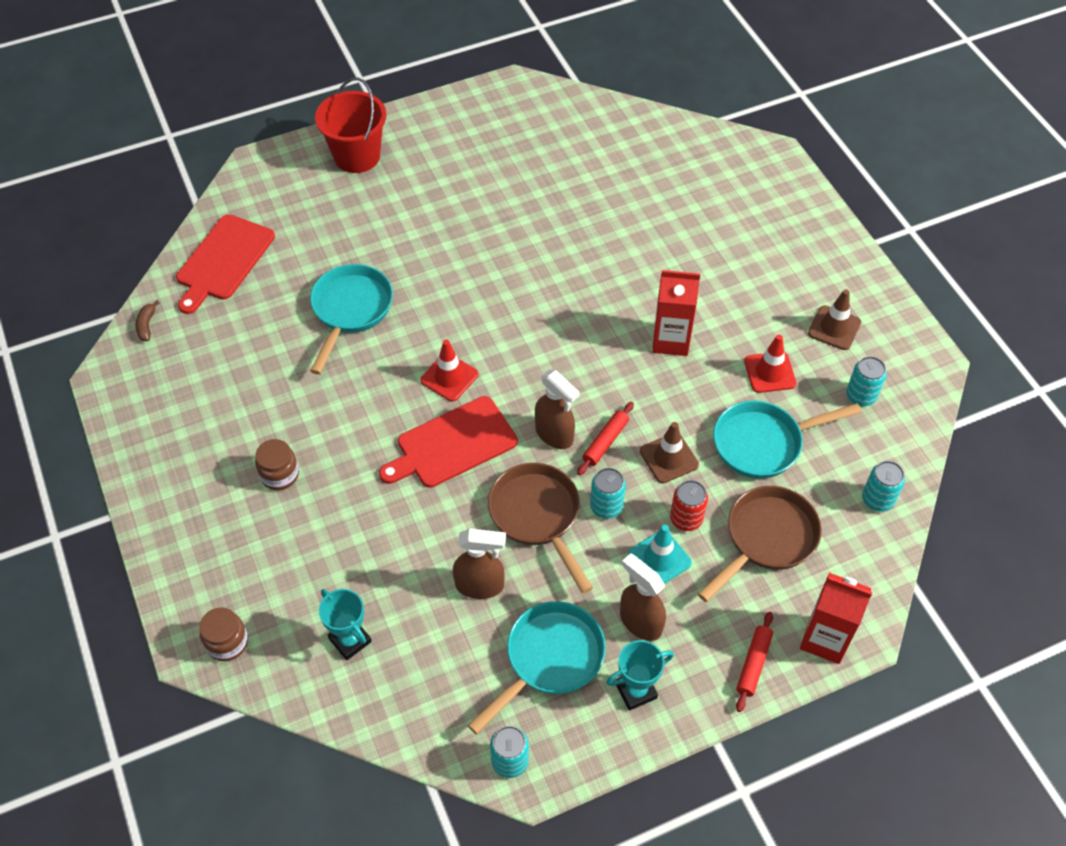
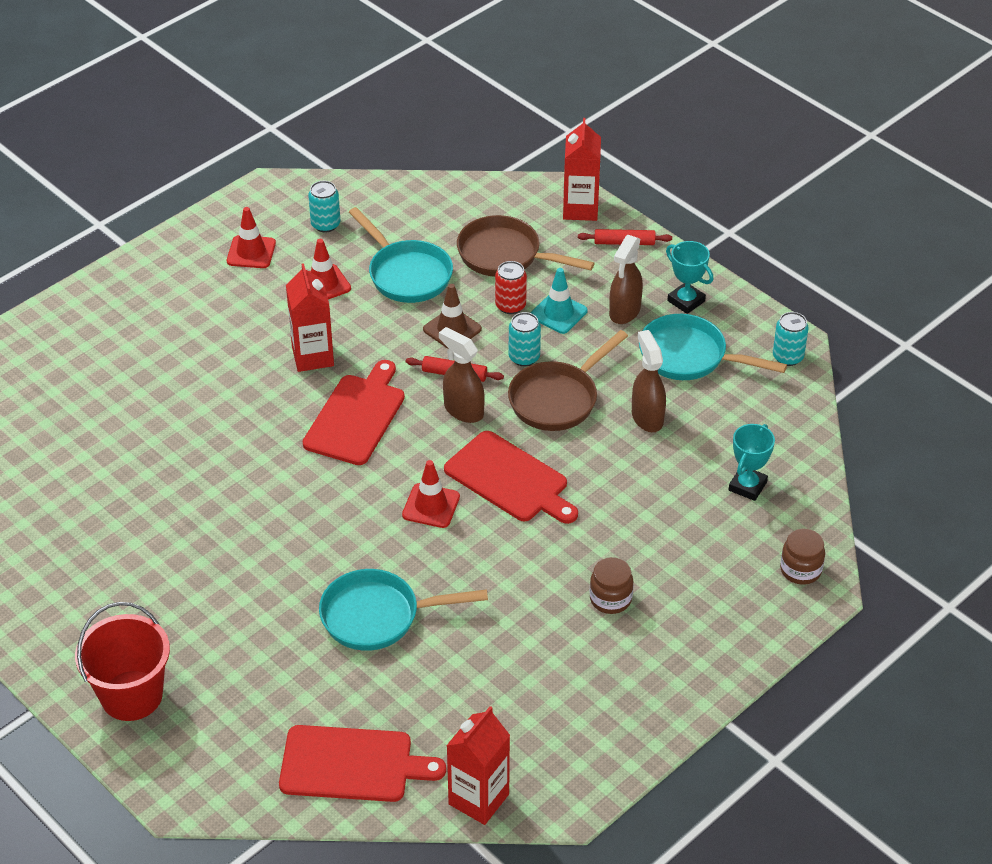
camera: 110 degrees left, 10 degrees down
(147, 325) = (478, 799): brown banana -> red carton
(554, 435) = (463, 410): brown spray bottle -> brown spray bottle turned 75 degrees counterclockwise
(580, 353) = (356, 416): none -> red cutting board
(834, 328) = (251, 252): brown traffic cone -> red traffic cone
(877, 499) = (433, 200): turquoise can -> none

